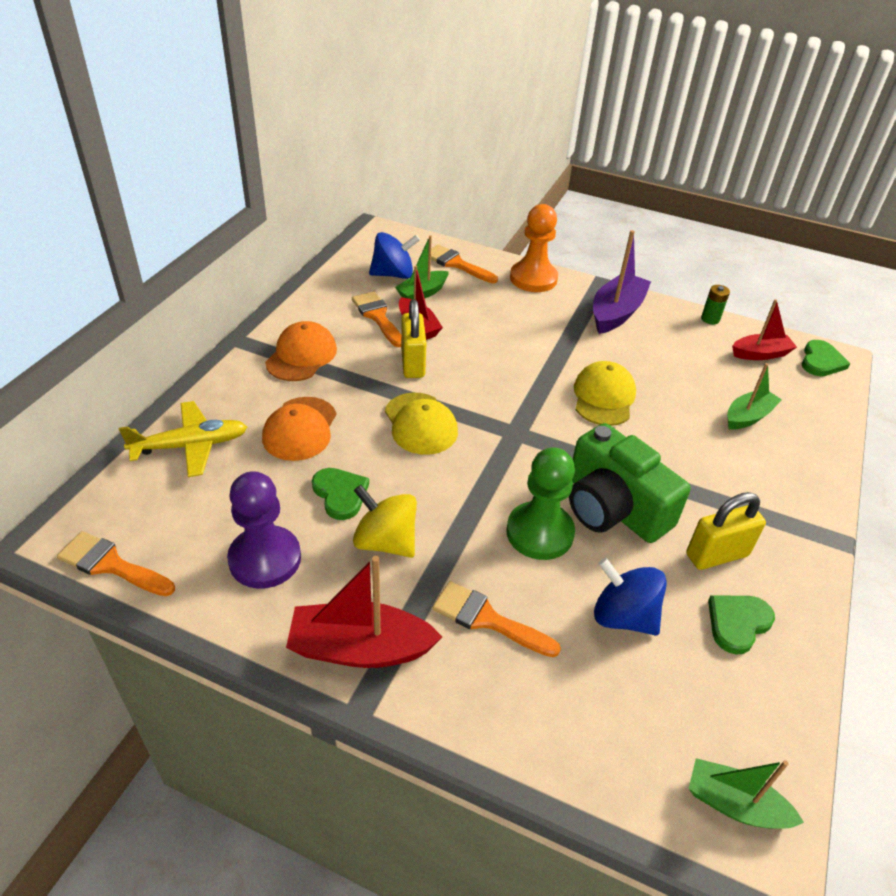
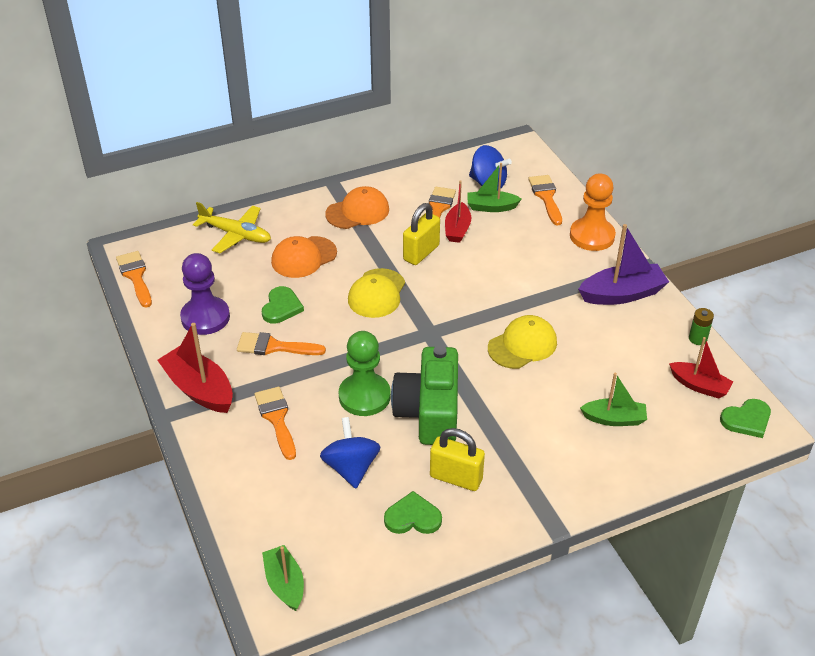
camera: 45 degrees right, 0 degrees up
(385, 541) = (274, 347): yellow spinning top -> orange brush

